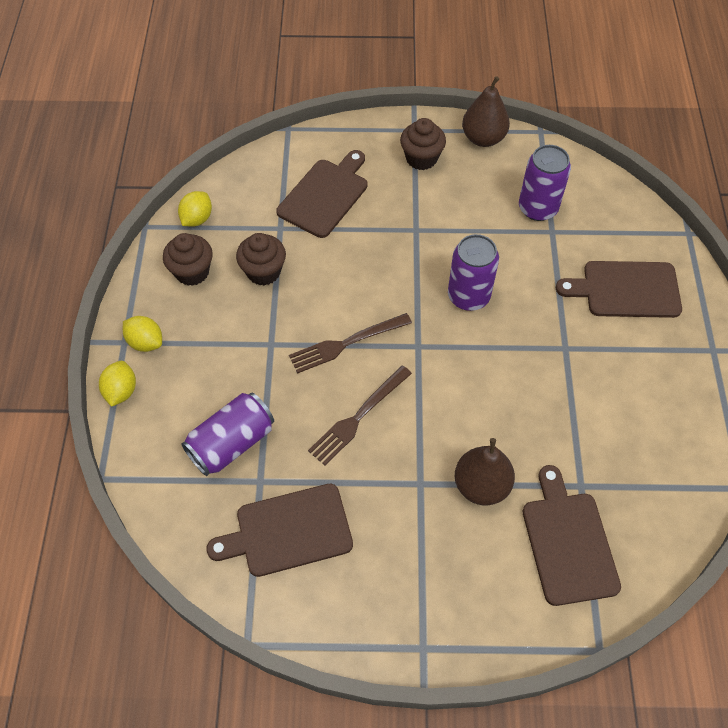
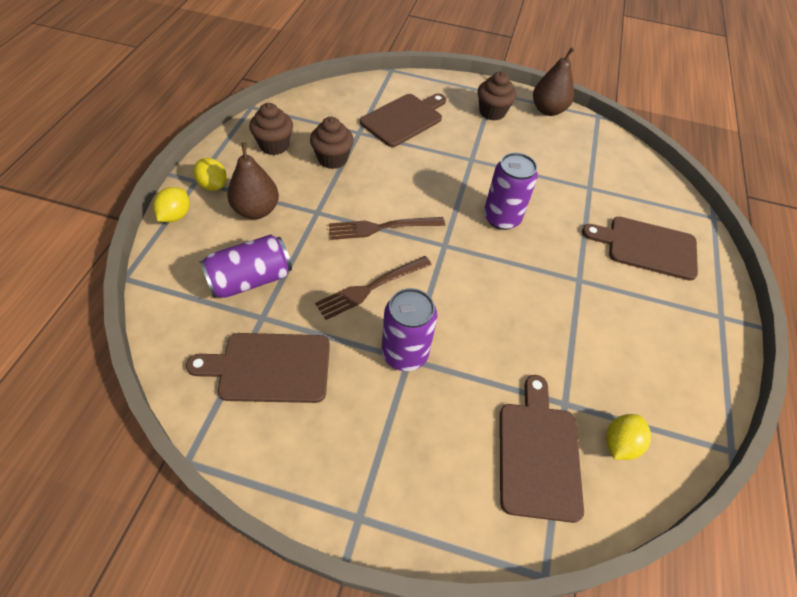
camera: 10 degrees right, 5 degrees down
(197, 219) = (294, 111): yellow lemon -> yellow lemon (619, 443)
(481, 486) = (466, 377): brown pear -> brown pear (256, 210)
(538, 208) = (581, 168): purple can -> purple can (404, 353)

